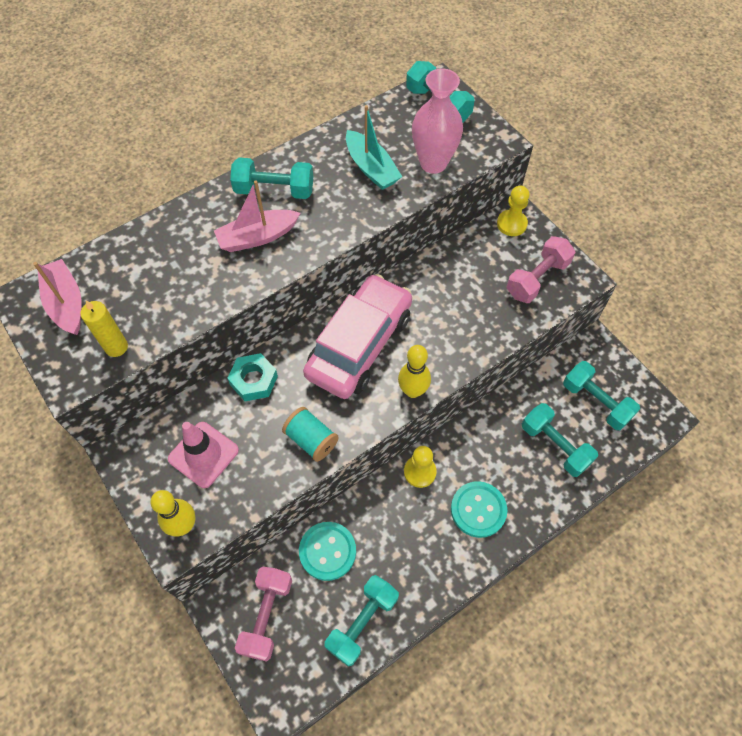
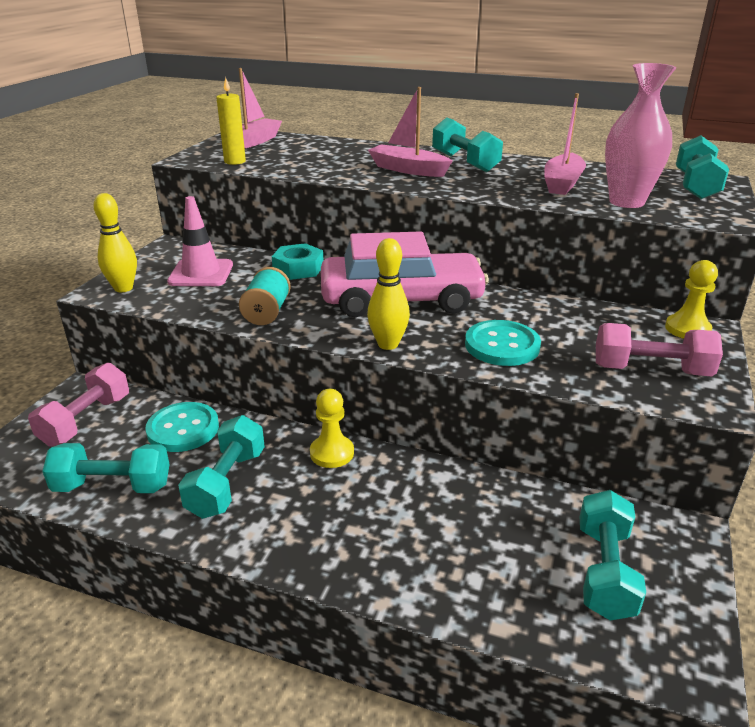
camera: 55 degrees right, 30 degrees down
(267, 616) = (86, 420): pink dumbbell -> pink dumbbell turned 45 degrees counterclockwise
(371, 168) = (562, 183): turquoise boat -> pink boat
(478, 510) = (326, 520): turquoise button -> turquoise button (502, 345)
(555, 445) = (489, 555): turquoise dumbbell -> turquoise dumbbell (227, 483)

